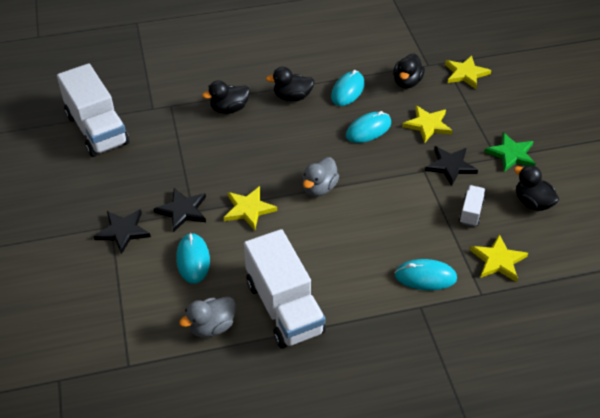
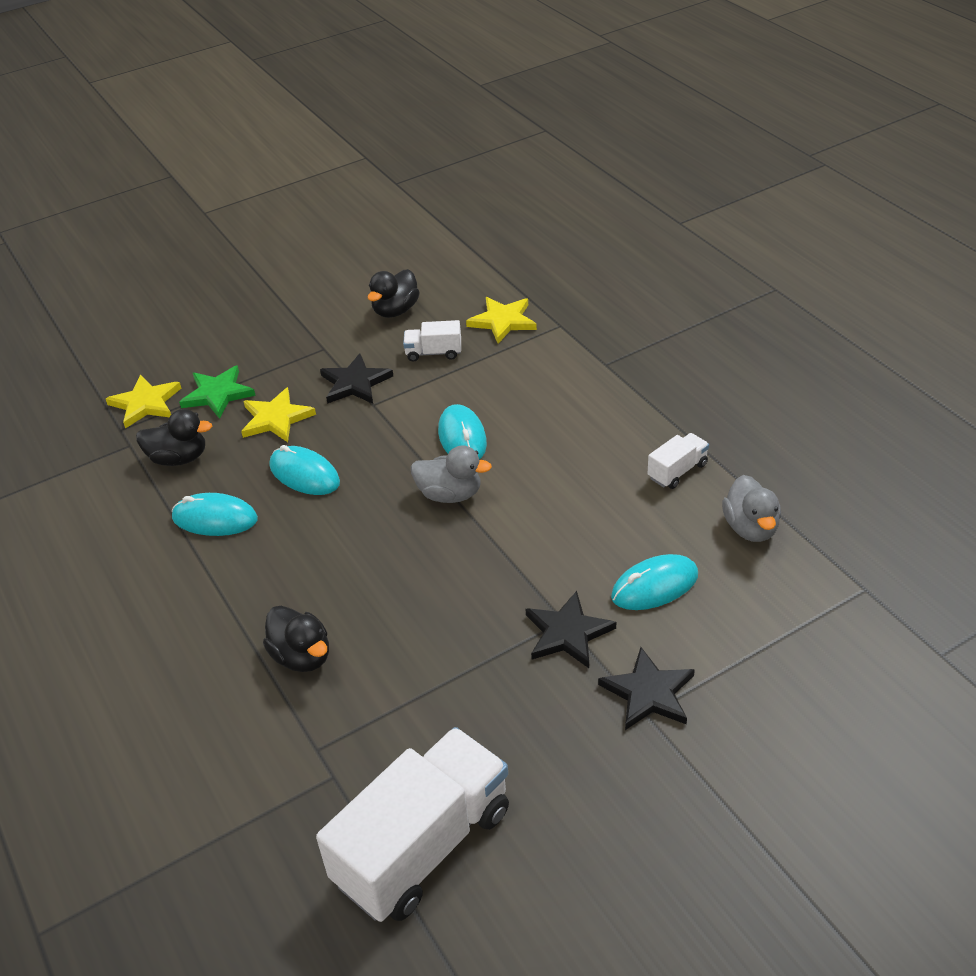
camera: 105 degrees left, 5 degrees down
(212, 326) = (750, 528): grey duck -> grey duck turned 45 degrees clockwise
(248, 209) = (527, 557): yellow star -> none
(284, 307) = (677, 471): white truck -> white truck, size x0.44
(292, 97) = (248, 581): black duck -> none
(425, 277) = (559, 369): turquoise mouse -> turquoise mouse (462, 437)
(511, 154) = (313, 338): green star -> green star (218, 394)

